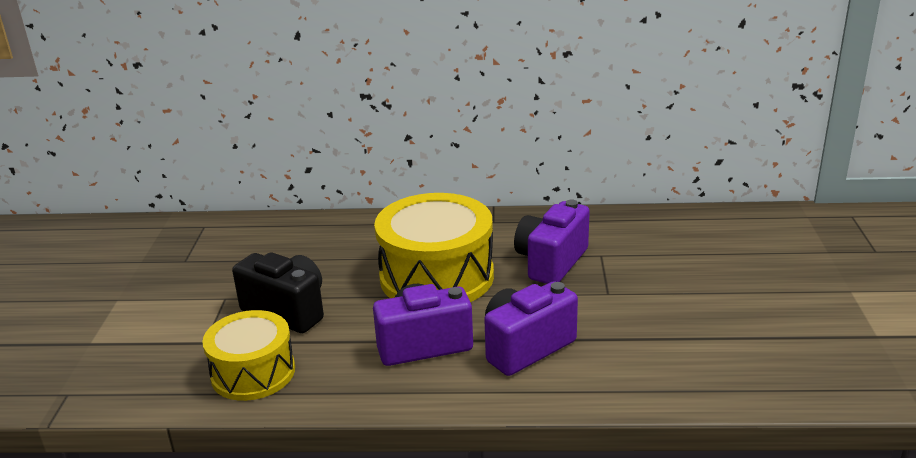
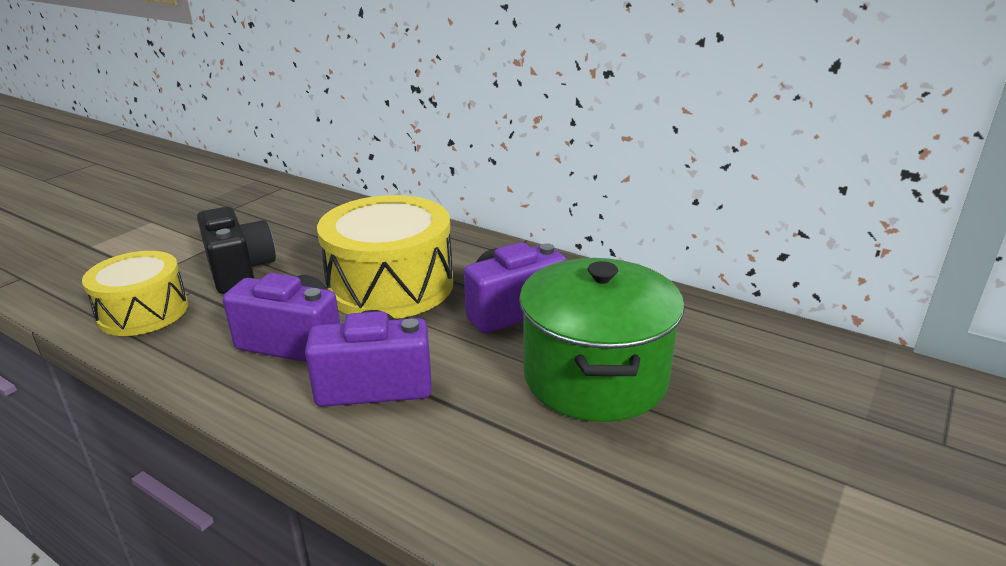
camera: 30 degrees right, 0 degrees up
(661, 286) = (595, 377): none -> green pot

